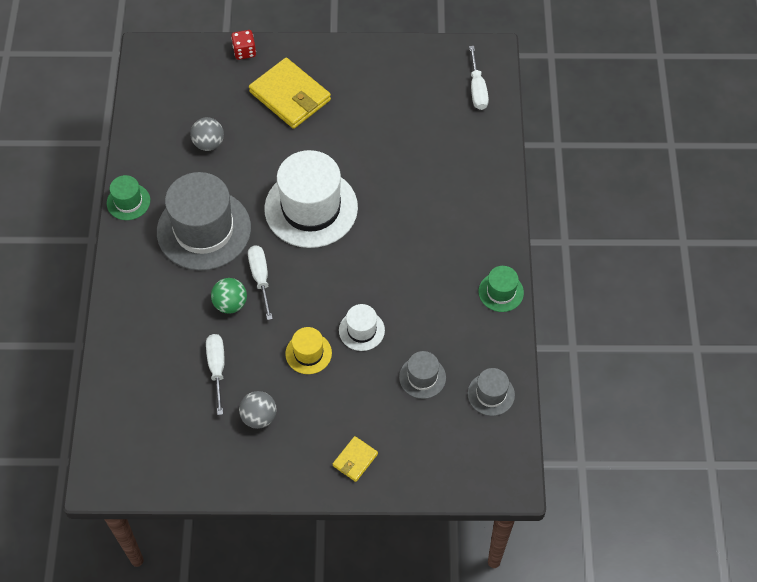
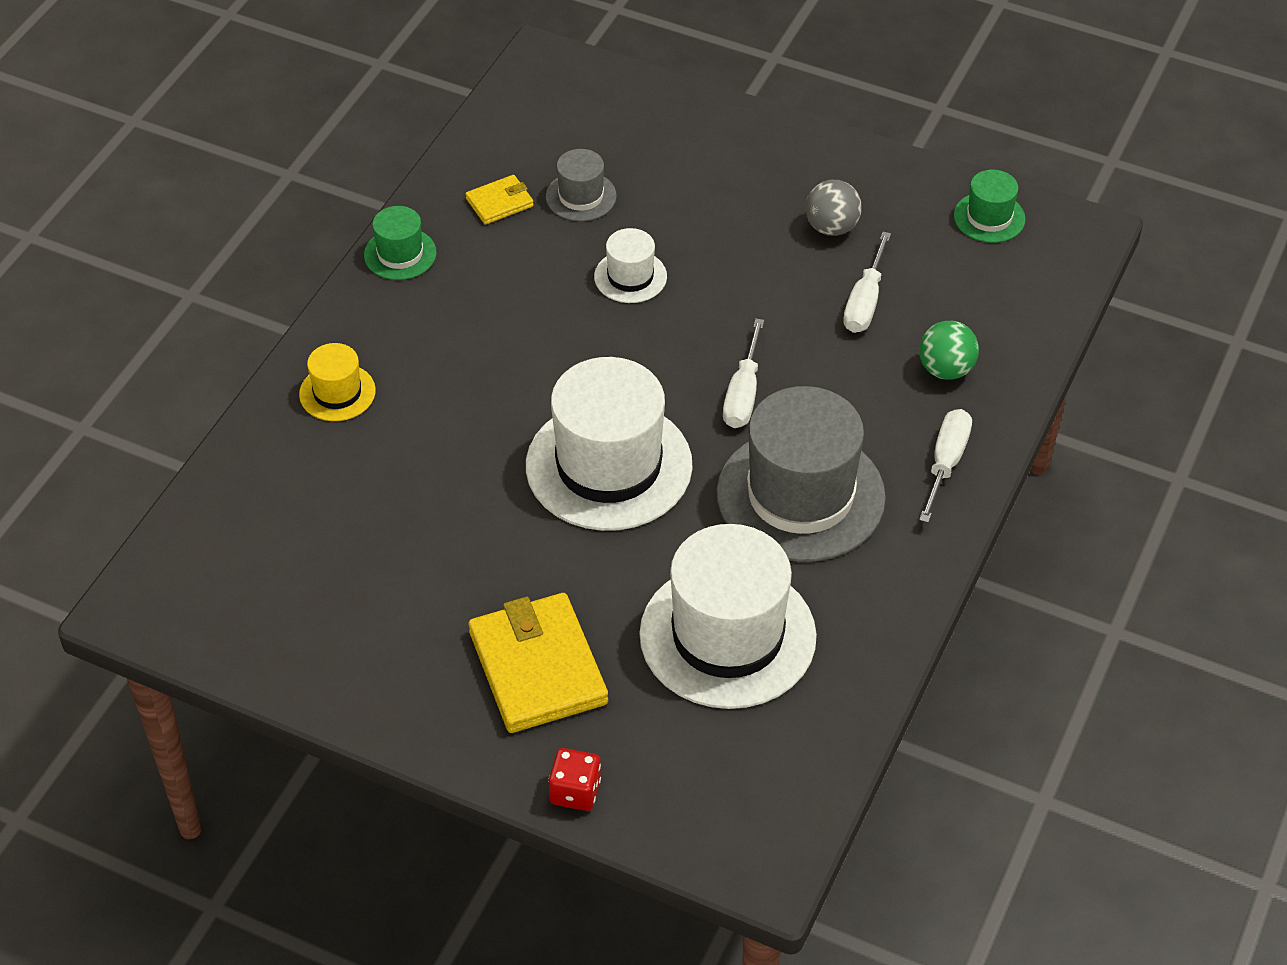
camera: 155 degrees left, 10 degrees down
(128, 202) = (911, 586): green hat -> green hat (989, 217)
(209, 143) = (727, 635): grey ball -> white hat
(230, 304) = (807, 375): green ball -> green ball (946, 369)
(308, 353) = (723, 275): yellow hat -> yellow hat (337, 392)
(355, 460) = (726, 143): yellow wallet -> yellow wallet (499, 202)
(477, 89) = (205, 554): white screwdriver -> white screwdriver (945, 463)
(491, 394) = (502, 149): grey hat -> none

